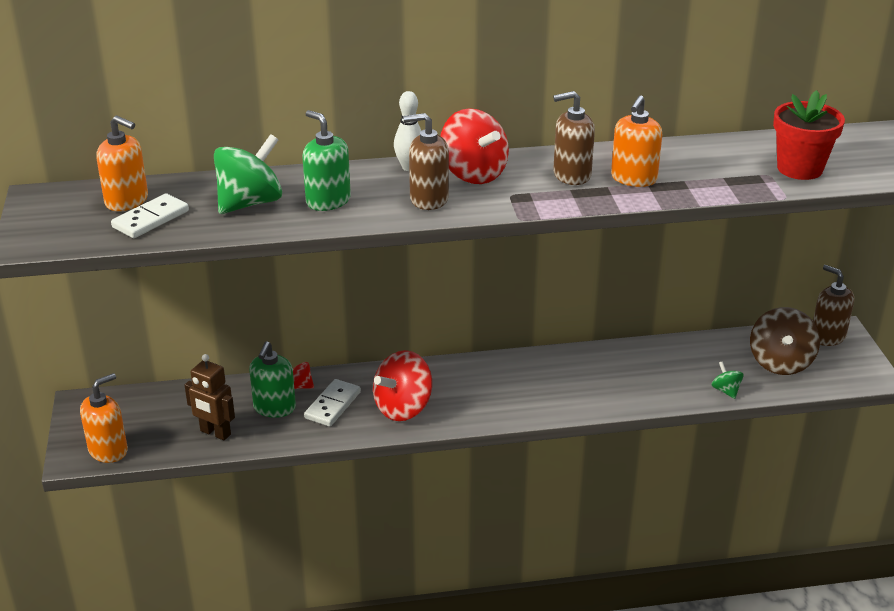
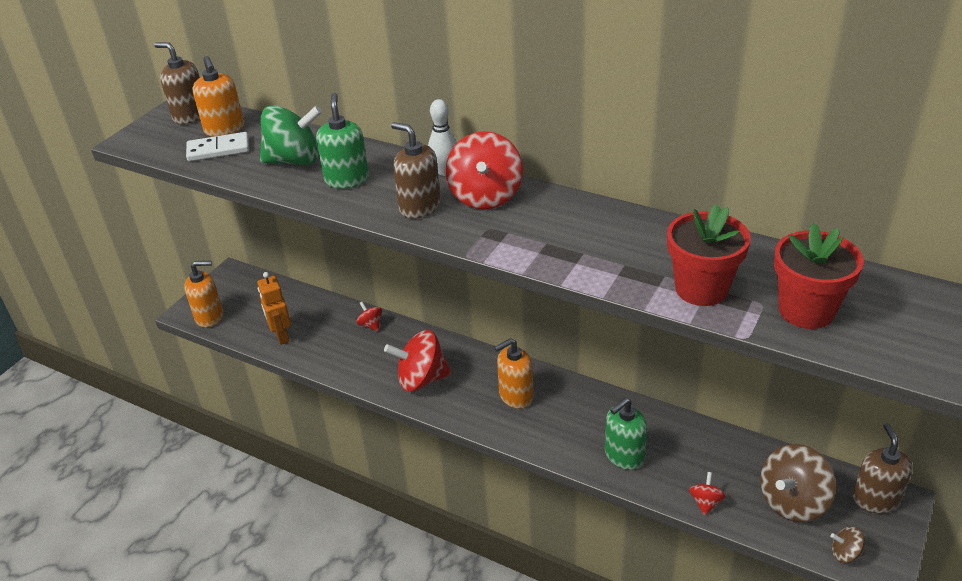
camera: 40 degrees right, 5 degrees up
(215, 433) = (281, 336): brown robot -> orange robot
(274, 408) = (337, 335): green soap dispenser -> green soap dispenser (624, 456)
(332, 405) = (376, 352): white domino -> none
(571, 175) = (566, 229): brown soap dispenser -> brown soap dispenser (190, 115)
(633, 178) = (617, 255): orange soap dispenser -> orange soap dispenser (515, 396)
(719, 179) = (701, 289): none -> red flower pot
(726, 390) = (705, 502): green spinning top -> red spinning top
(844, 378) = (845, 554): none -> brown spinning top

